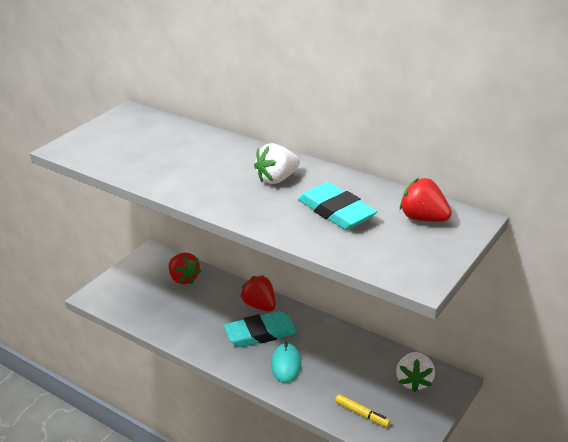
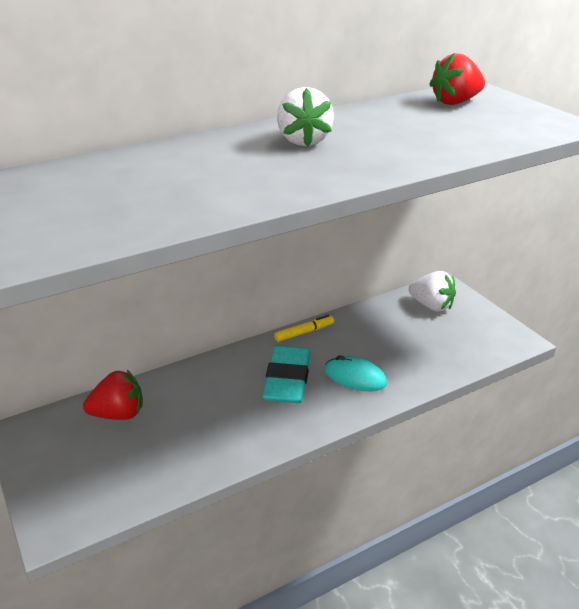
camera: 65 degrees left, 0 degrees up
(260, 305) = (237, 365): red strawberry -> none
(336, 211) = (408, 129): turquoise eraser -> none
(362, 414) = (460, 350): yellow marker -> yellow marker (304, 332)

